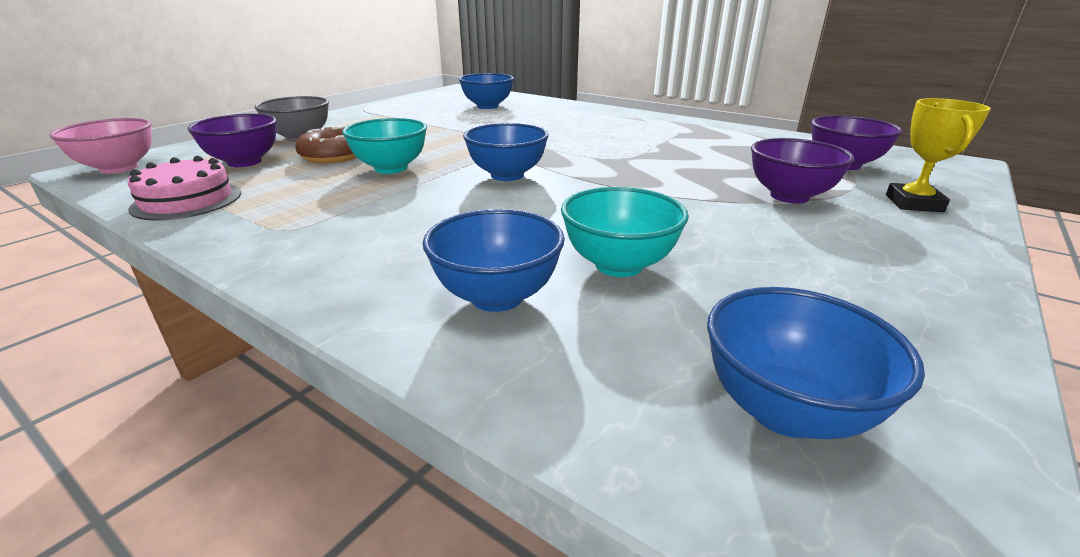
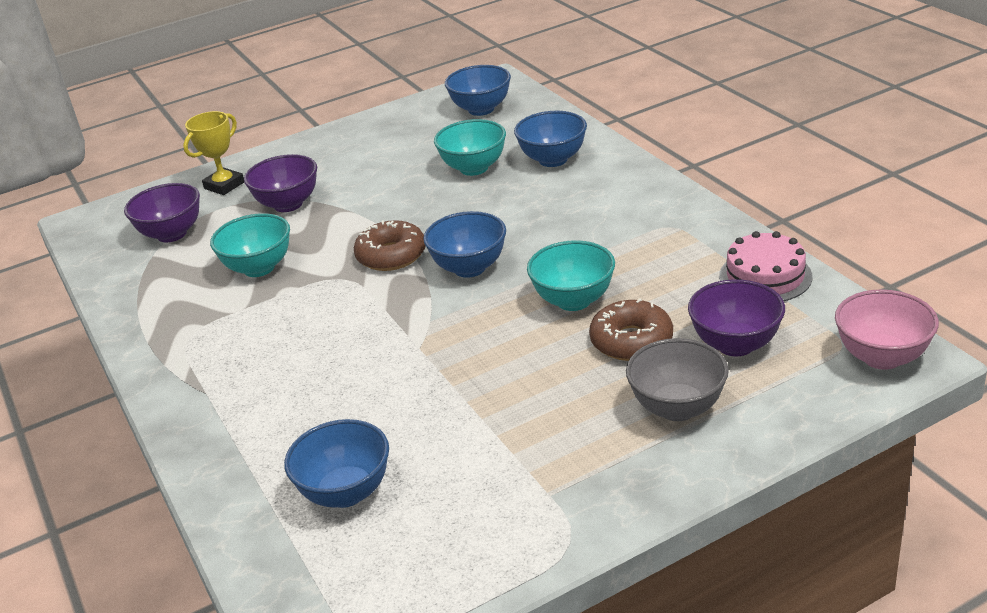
camera: 150 degrees left, 5 degrees up
(596, 174) = (391, 255): none -> brown donut
(704, 156) = (259, 268): none -> turquoise bowl

